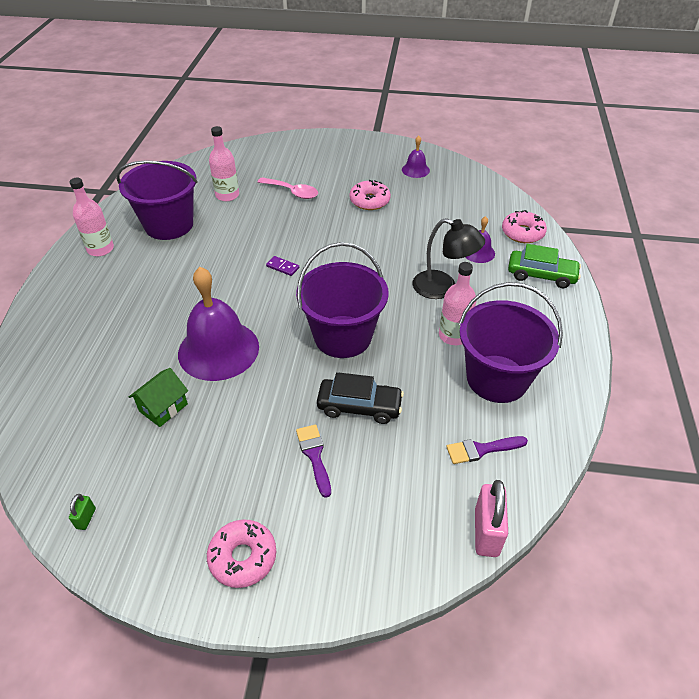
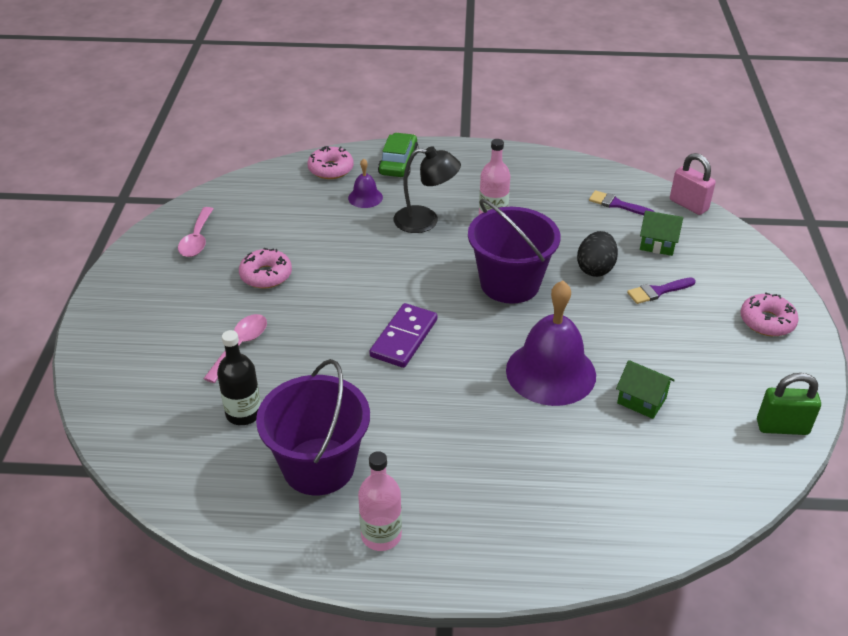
camera: 95 degrees left, 5 degrees down
(86, 518) = (782, 427): green padlock -> green padlock, size x2.05
(227, 195) = (243, 413): pink bottle -> black bottle
(282, 267) = (404, 338): purple domino -> purple domino, size x2.10
(359, 406) = (595, 268): black car -> black egg
(400, 475) = (657, 244): none -> green house
(415, 170) = (197, 239): purple bell -> pink spoon
(443, 288) = (425, 221): black lamp -> black lamp turned 75 degrees clockwise
(481, 449) = (617, 204): purple brush -> purple brush turned 135 degrees clockwise
(486, 532) = (688, 205): pink padlock -> pink padlock turned 45 degrees clockwise
(497, 378) = (540, 194): purple bucket -> none

